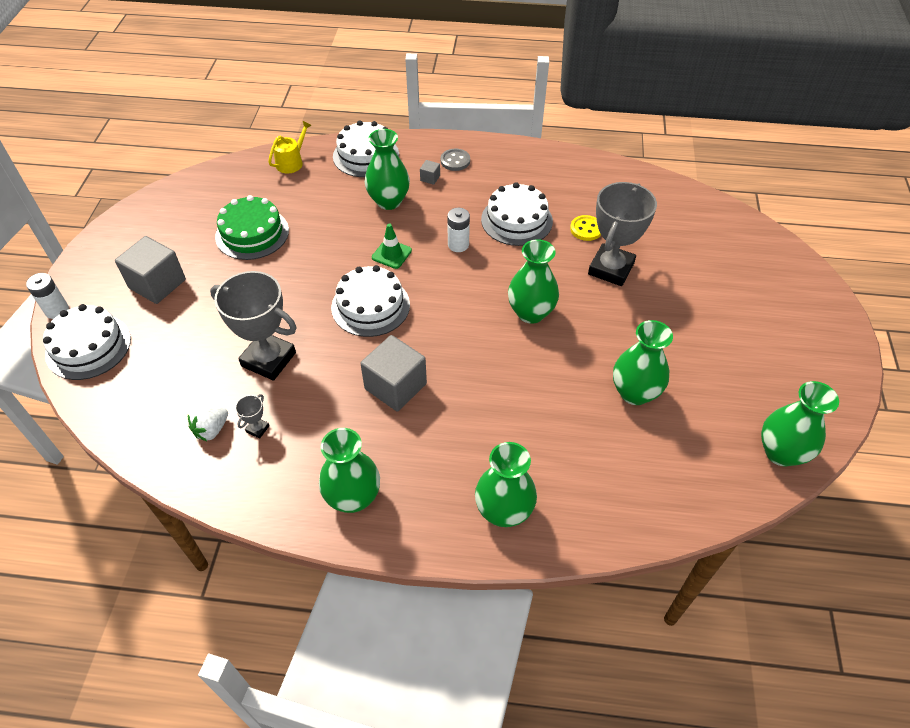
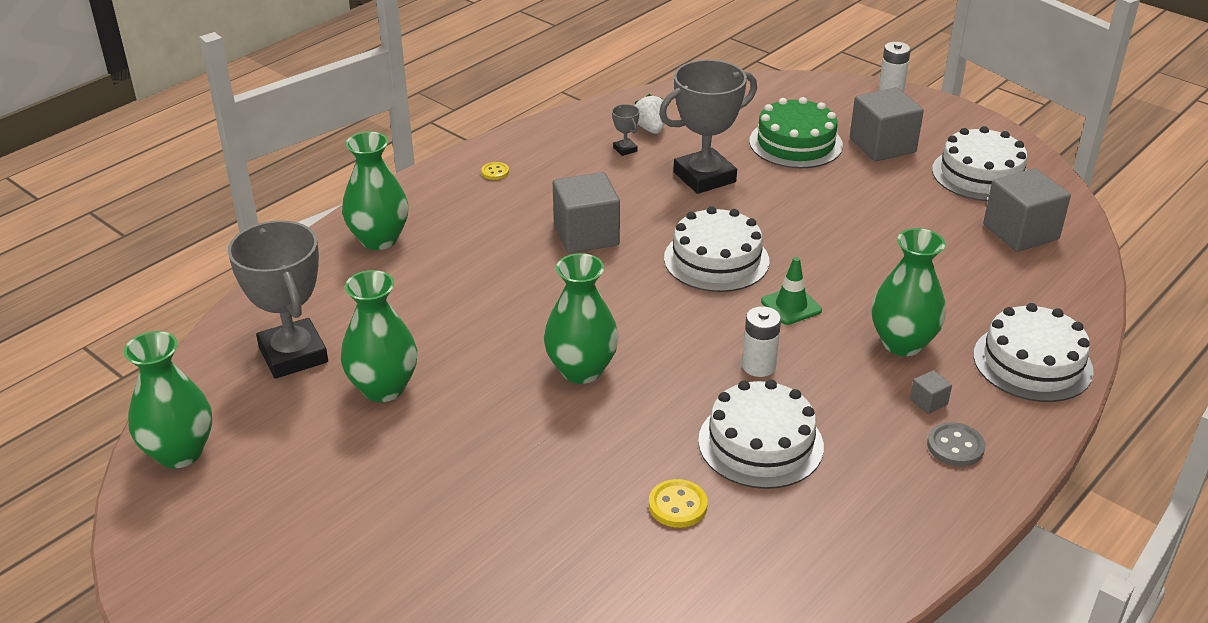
camera: 125 degrees right, 15 degrees down
(88, 346) = (822, 96): white cake -> white cake (980, 174)
(235, 191) = (1020, 232): none -> grey cube
(252, 233) = (921, 221): green cake -> green cake (795, 143)
(292, 162) = (1059, 292): yellow watering can -> none
(353, 497) = (495, 172): green vase -> yellow button
(611, 269) = (578, 484): grey trophy -> grey trophy (293, 355)

